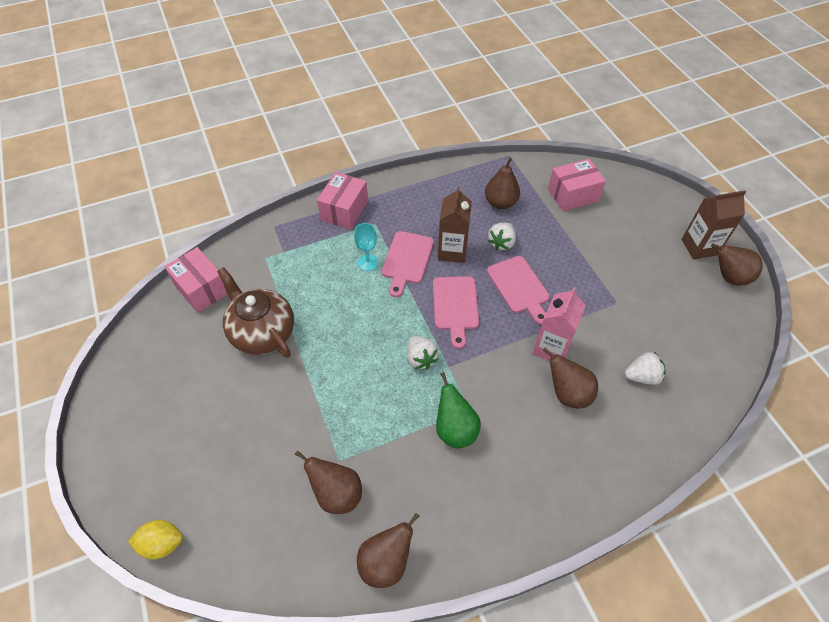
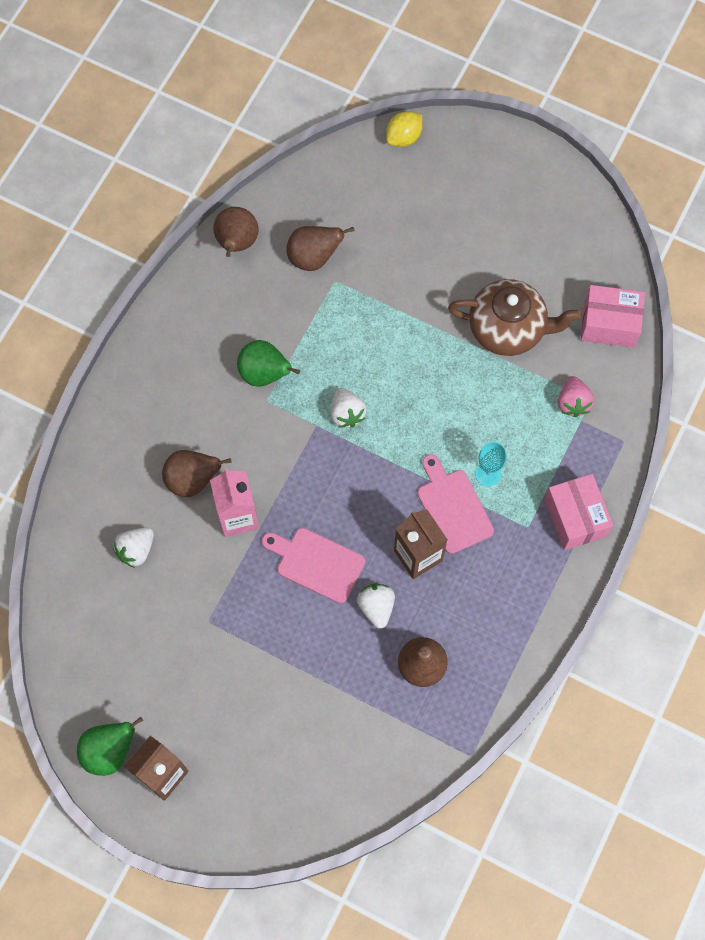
camera: 140 degrees right, 15 degrees up
(276, 263) = (573, 402): none -> pink strawberry
(421, 358) = (346, 413): white strawberry -> white strawberry turned 135 degrees counterclockwise
(455, 306) = (360, 491): pink cutting board -> none
(573, 195) = (350, 746): pink box -> none
(729, 277) = (110, 751): brown pear -> green pear

